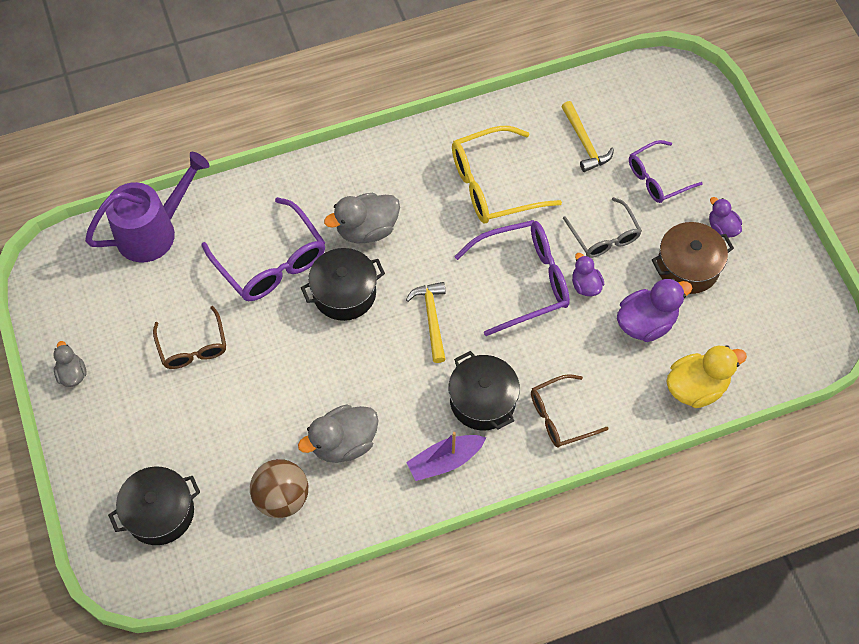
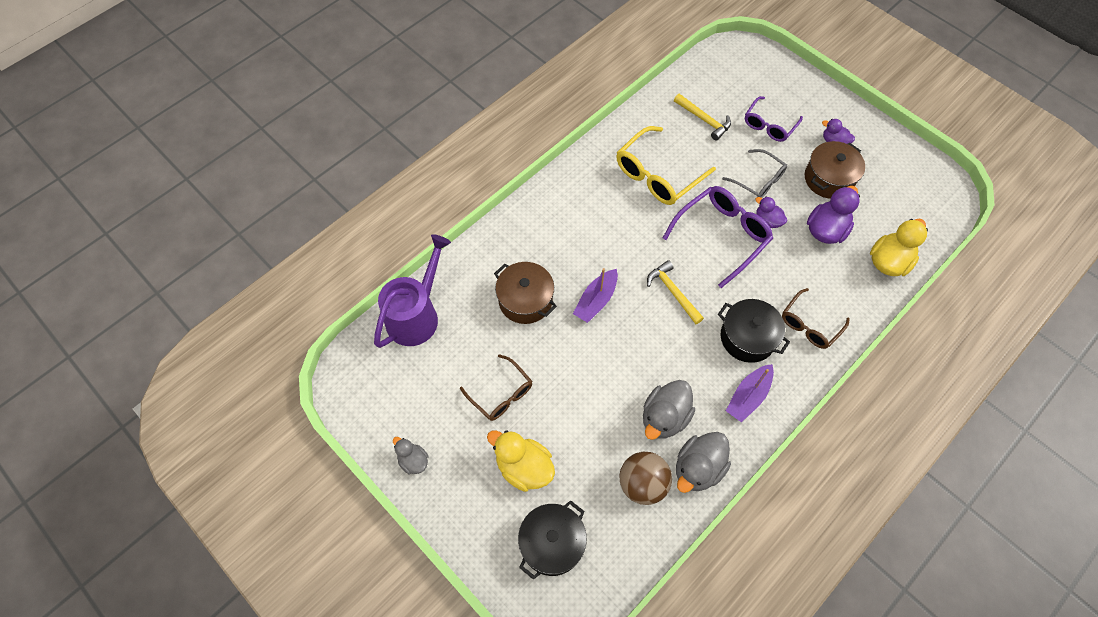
camera: 25 degrees left, 0 degrees up
(174, 428) = (524, 467): none -> yellow duck
(271, 262) = (525, 300): purple glasses -> brown pot
(344, 293) = (596, 300): black pot -> purple boat
(367, 229) = (584, 245): grey duck -> grey duck (698, 468)

